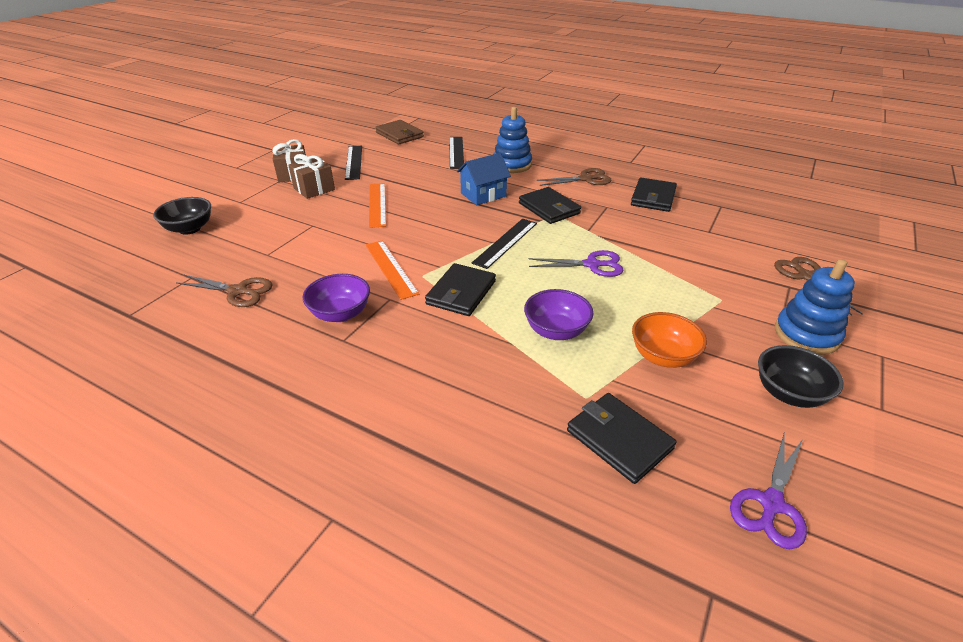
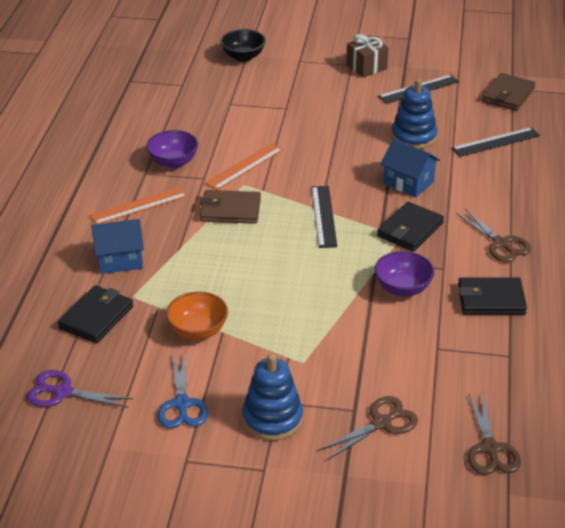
camera: 70 degrees right, 0 degrees up
(238, 291) = (176, 110): brown scissors -> brown scissors (490, 448)
(314, 189) = (348, 87): brown gift -> none
(377, 204) = (344, 128): orange ruler -> orange ruler (139, 206)
(461, 293) = (230, 210): black wallet -> brown wallet
(505, 242) = (324, 216): black ruler -> black ruler turned 75 degrees clockwise
(508, 395) = (120, 260): none -> blue house
(512, 165) = (495, 185): blue stacking toy -> blue stacking toy (413, 137)
(556, 331) = (204, 269): purple bowl -> purple bowl (402, 288)
(592, 265) = (316, 274): purple scissors -> none
(788, 393) = (182, 404): black bowl -> blue scissors

